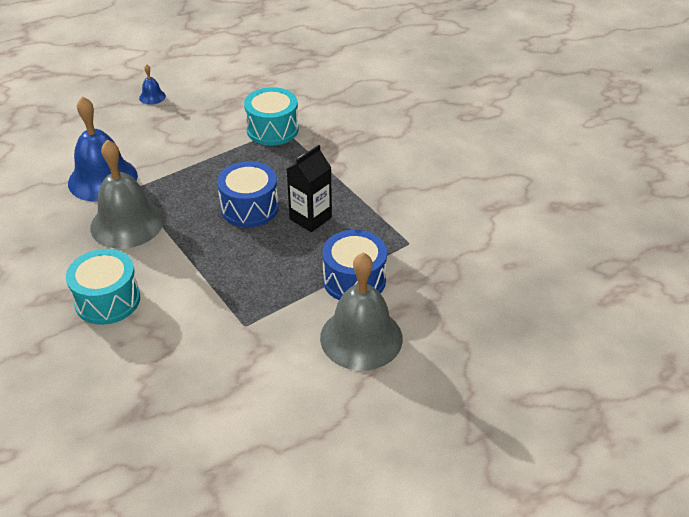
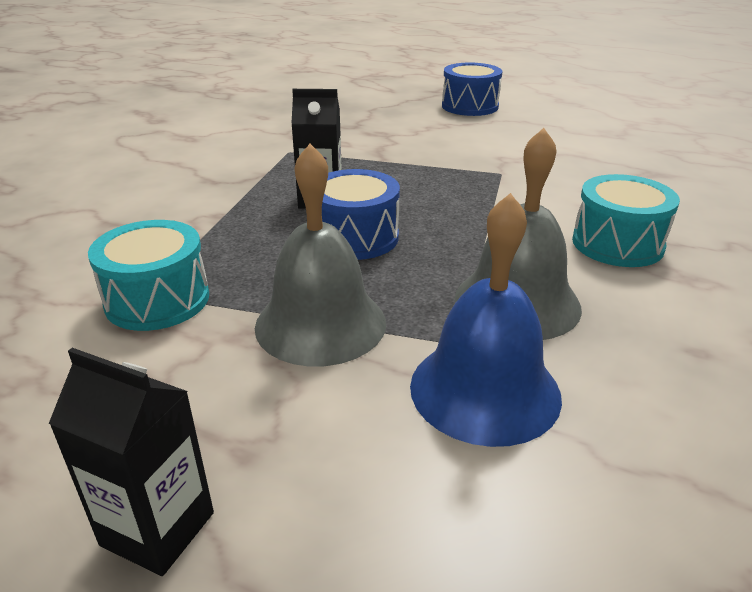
camera: 130 degrees left, 10 degrees down
(152, 97) = (158, 529): blue bell -> black carton
(354, 280) = (372, 155): blue drum -> blue drum (470, 106)
(361, 338) = (426, 135): grey bell -> grey bell (320, 323)

